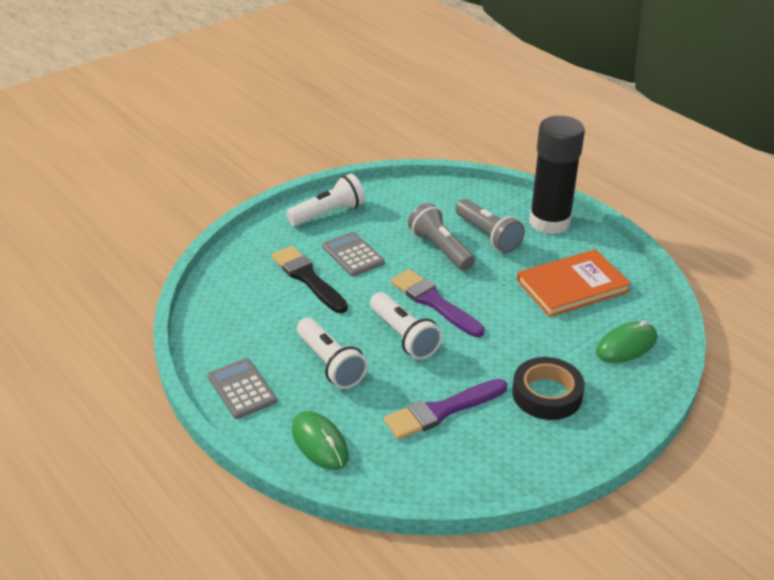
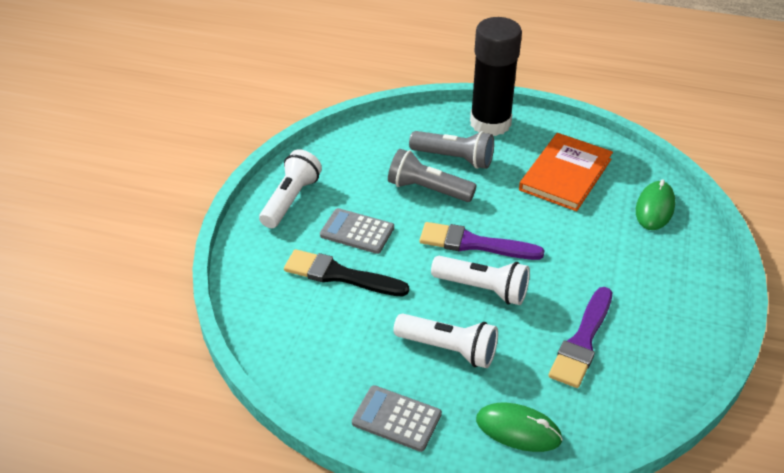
camera: 35 degrees left, 5 degrees up
(547, 394) = (642, 281): black tape -> none

